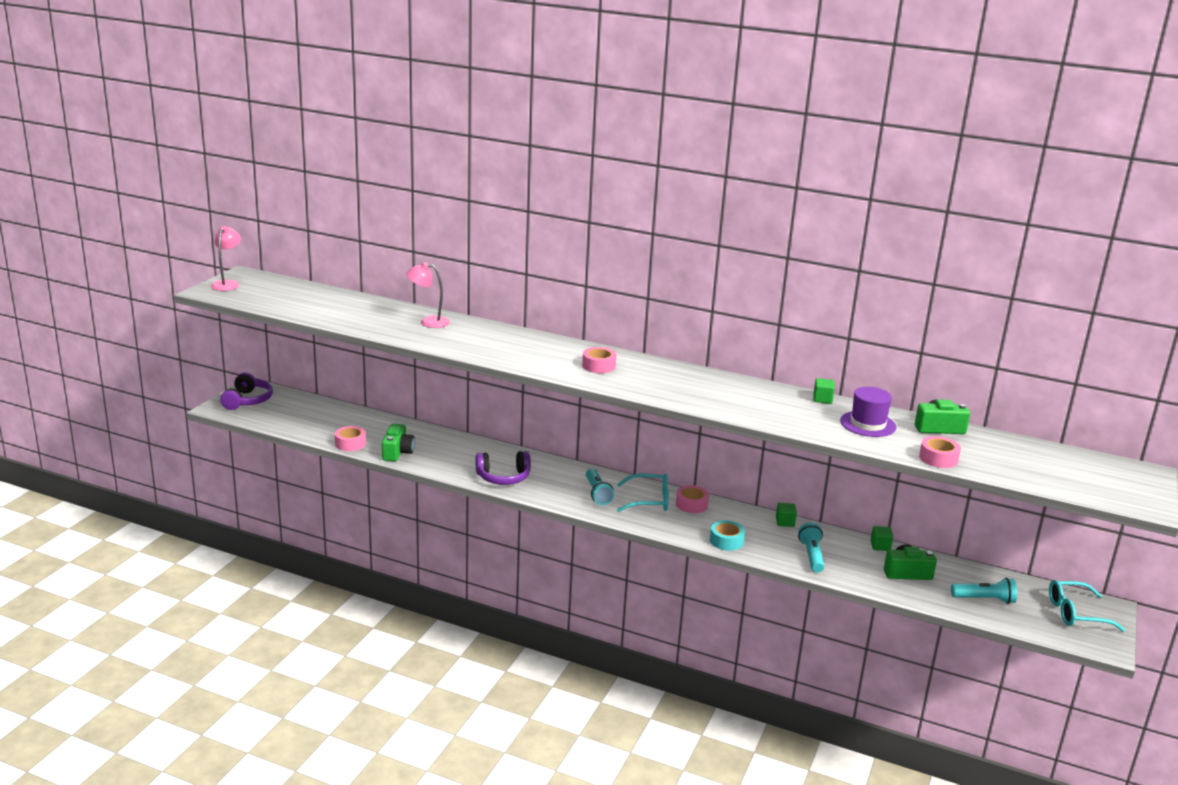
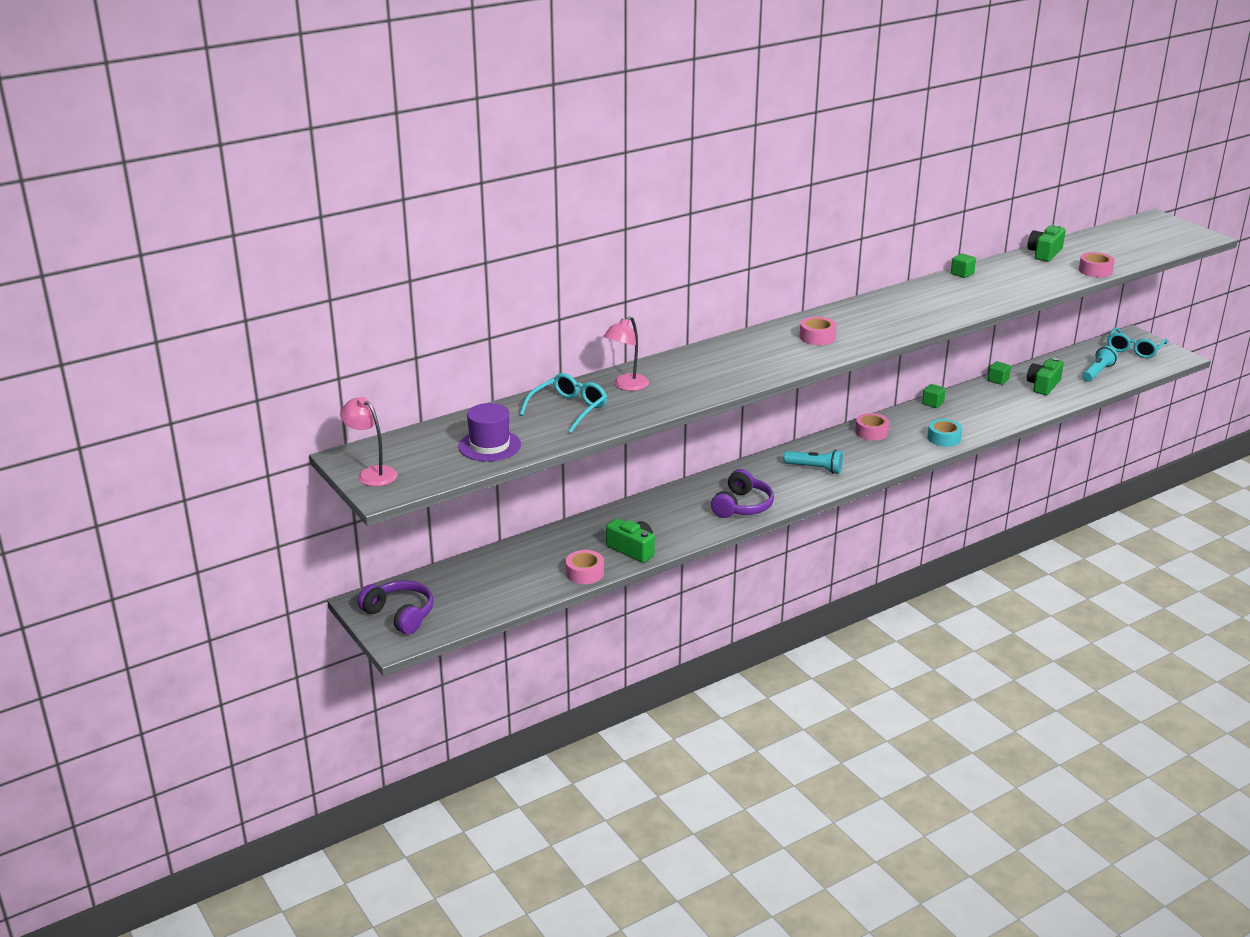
camera: 55 degrees left, 5 degrees up
(649, 500) = (848, 448): turquoise glasses -> turquoise glasses (569, 409)
(812, 556) = (993, 412): turquoise flashlight -> none
(868, 424) = (1020, 273): purple hat -> purple hat (489, 446)

